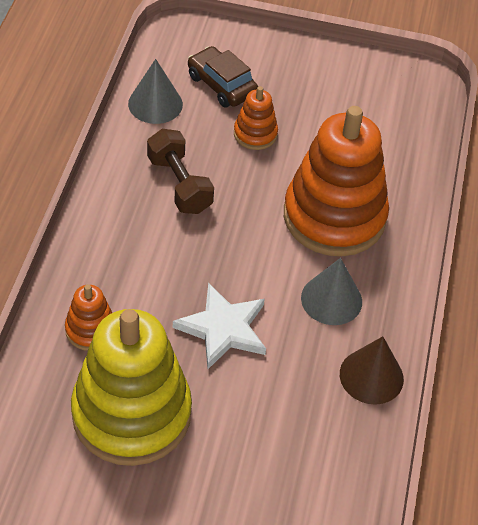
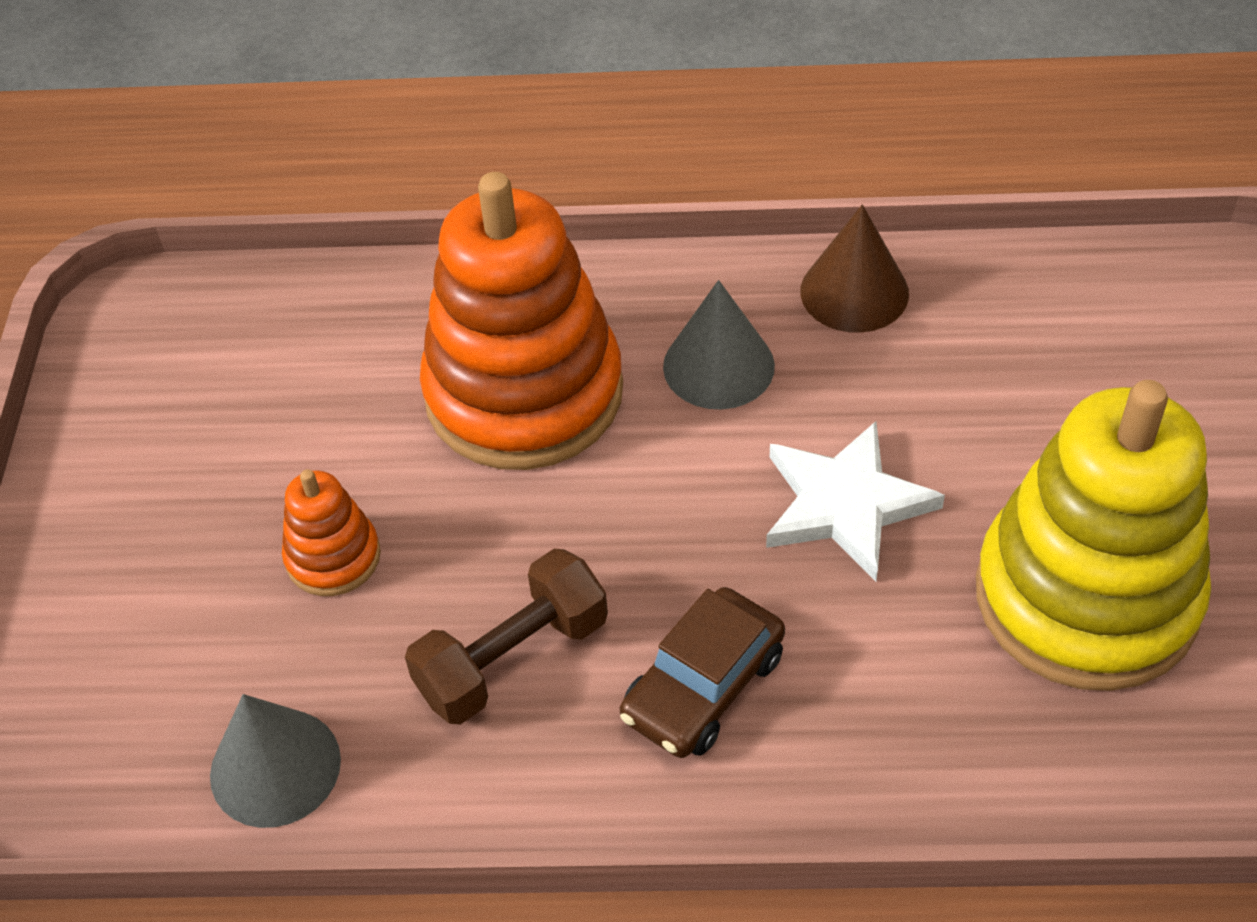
camera: 95 degrees left, 0 degrees up
(90, 330) = (939, 714): orange stacking toy -> none
(221, 85) = (190, 650): brown car -> brown car (703, 686)

